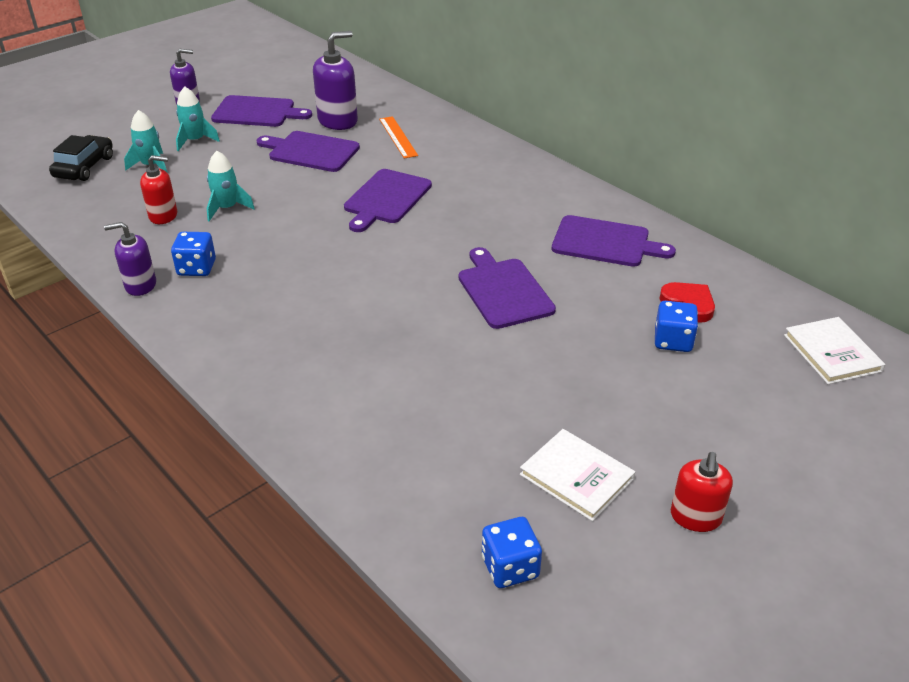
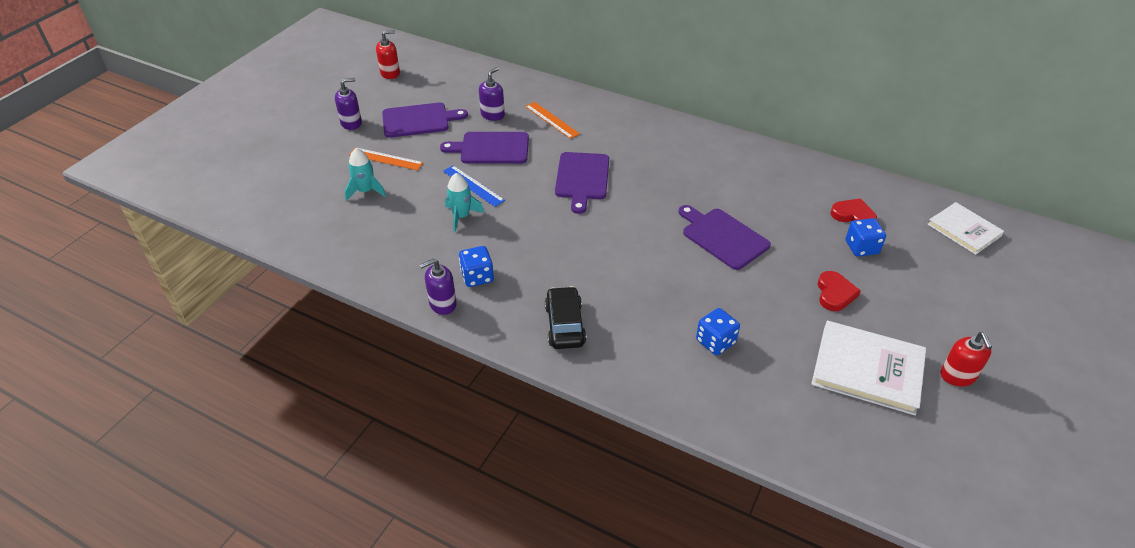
camera: 20 degrees left, 5 degrees up
(84, 167) = (306, 205): black car -> black car (564, 325)
(163, 216) = (413, 236): red soap dispenser -> red soap dispenser (390, 73)
(195, 141) = (386, 159): turquoise rocket -> orange ruler
(263, 182) = (473, 185): none -> blue ruler
(338, 121) = (492, 115): purple soap dispenser -> purple soap dispenser, size x0.64
(510, 567) = (870, 449): blue dice -> blue dice (715, 342)
(576, 477) = (867, 370): white book -> white book, size x1.51
(598, 382) = (835, 293): none -> red heart
(605, 242) = (766, 179): purple cutting board -> none

